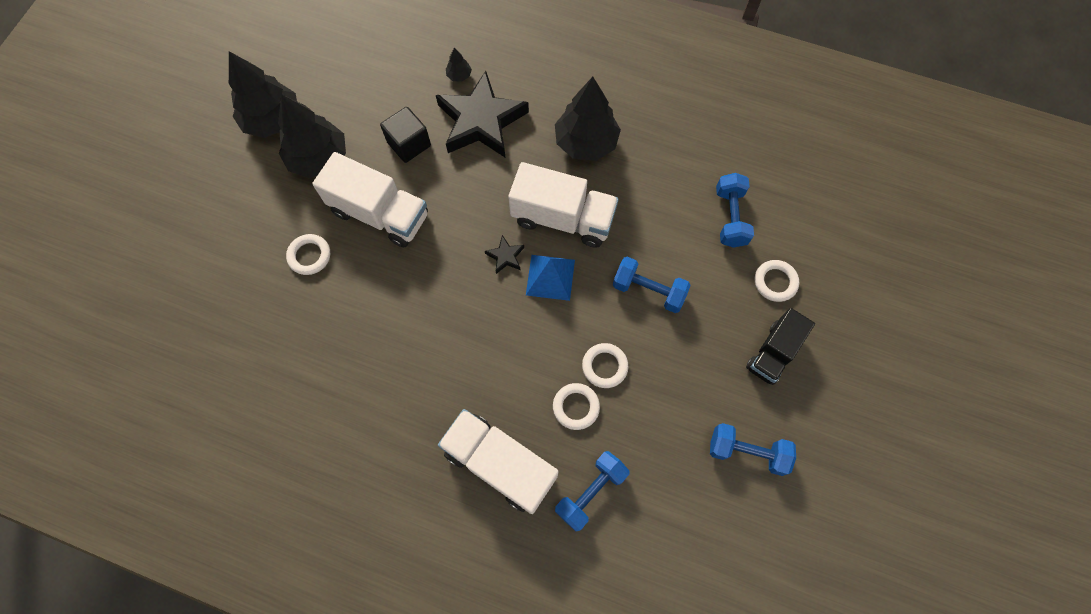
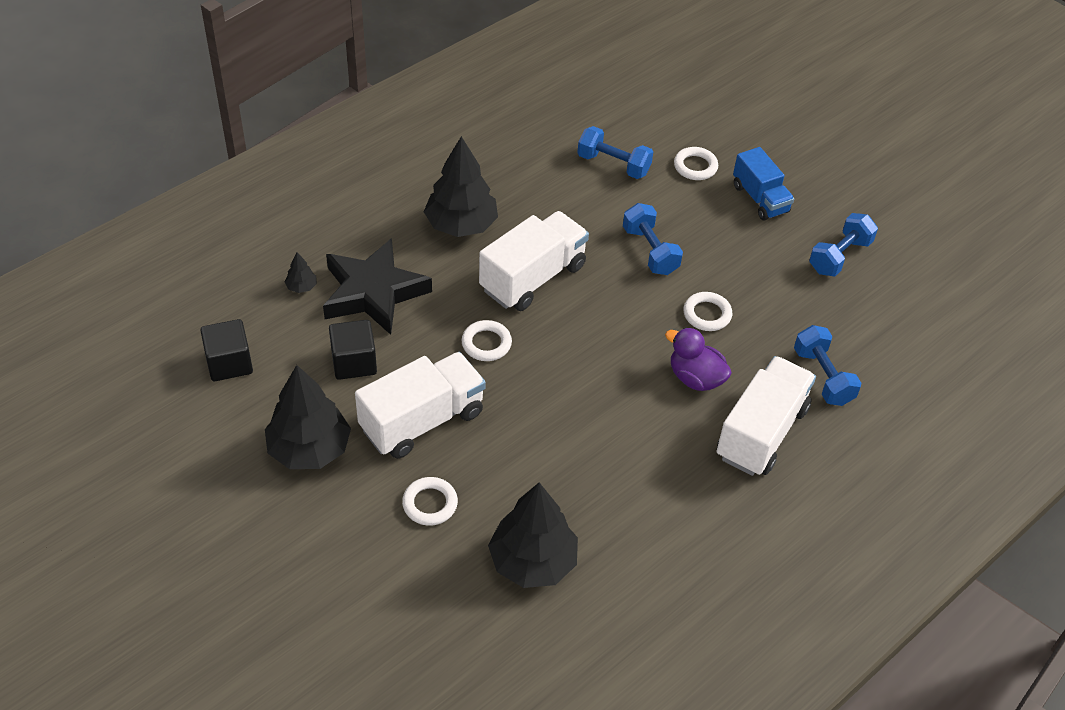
camera: 65 degrees left, 20 degrees down
(273, 120) = (222, 474): black tree -> black tree (533, 562)
(366, 72) = (229, 363): none -> black cube
(500, 464) = (761, 432): white truck -> white truck turned 150 degrees clockwise
(505, 256) = (545, 338): black star -> none
(529, 387) = (695, 378): none -> purple duck
(550, 277) = (590, 314): blue pyramid -> none
(576, 407) = (735, 352): white ring -> white ring (486, 343)
(648, 290) = (650, 251): blue dumbbell -> blue dumbbell turned 75 degrees counterclockwise
(773, 353) = (760, 199): black truck -> blue truck

